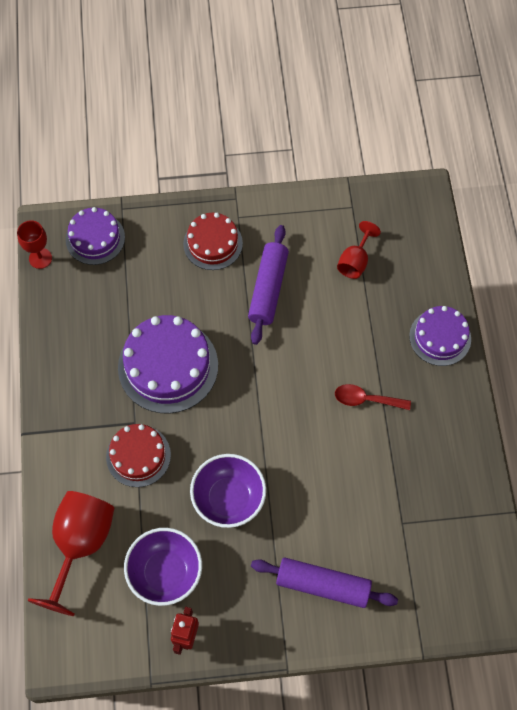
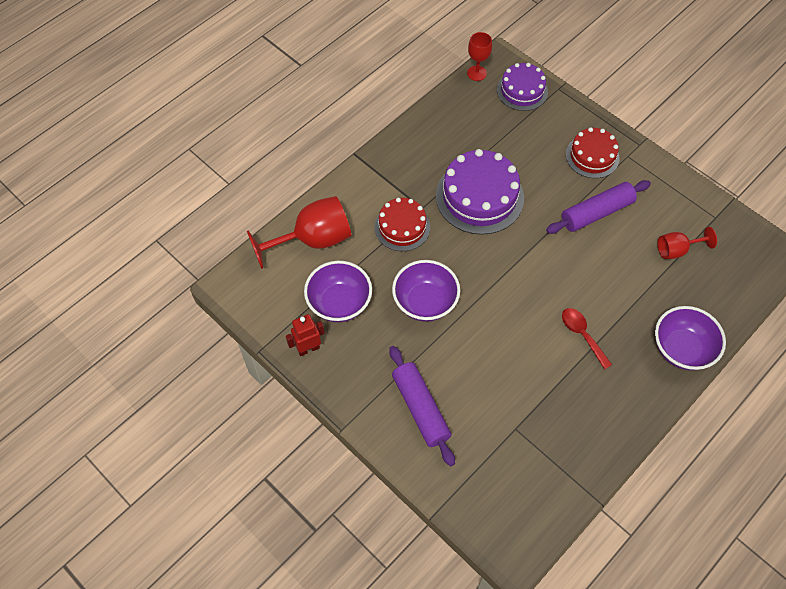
camera: 50 degrees right, 5 degrees down
(440, 337) = (681, 349): purple cake -> purple bowl

